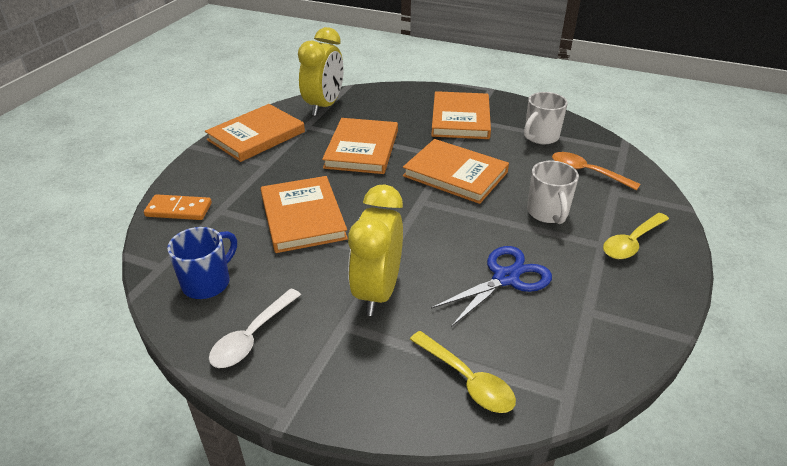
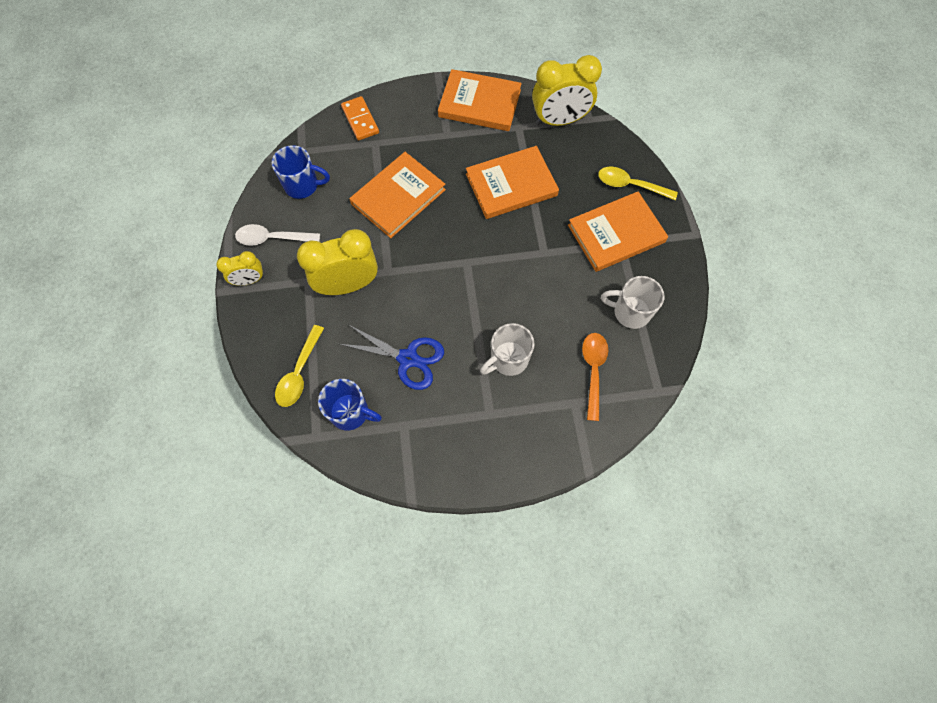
camera: 60 degrees right, 30 degrees up
(291, 383) = (249, 280): none -> yellow clock
(455, 174) = (520, 269): orange book -> none
(550, 350) = (350, 412): none -> blue mug
(632, 242) = (506, 435): yellow spoon -> yellow spoon (630, 185)

